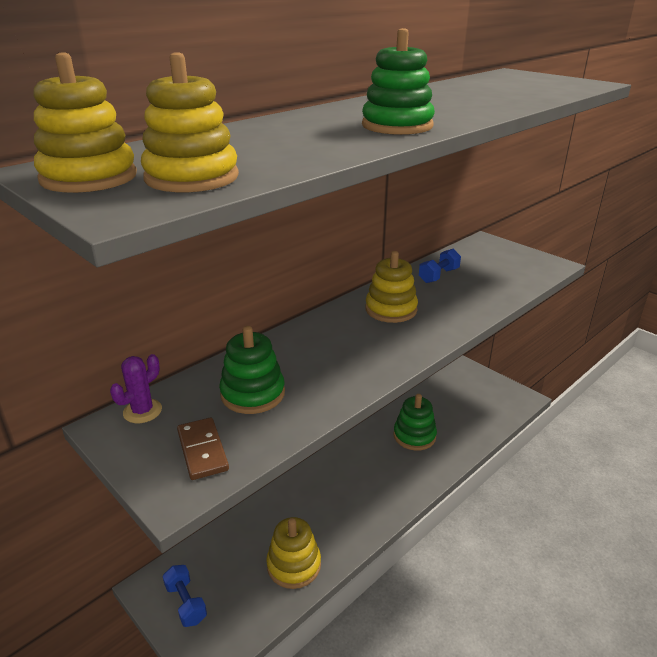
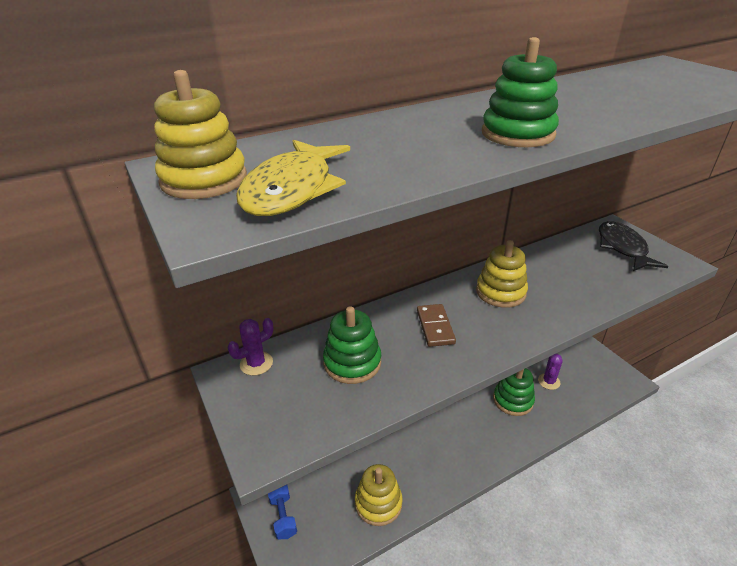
camera: 15 degrees right, 5 degrees up
(192, 177) = (292, 189): yellow stacking toy -> yellow fish
(202, 450) = (296, 413): brown domino -> brown domino (435, 327)
(438, 276) = (557, 260): blue dumbbell -> none
(446, 412) = (549, 381): none -> purple cactus
(497, 258) = (622, 248): none -> black fish

